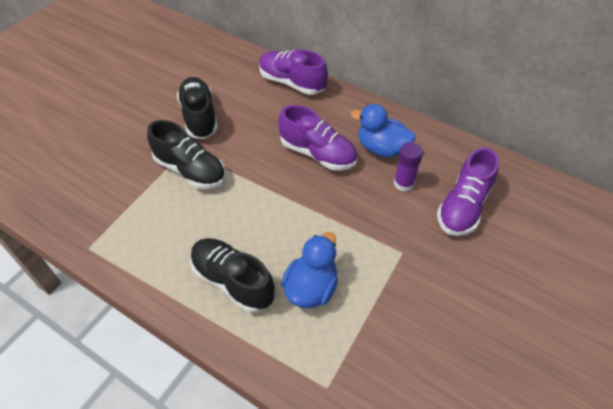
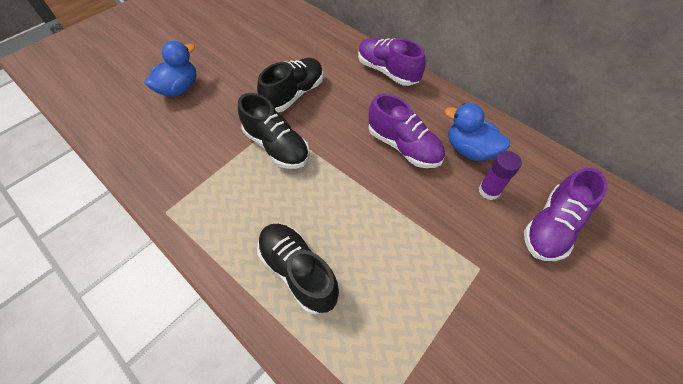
camera: 10 degrees right, 5 degrees up
(199, 117) = (294, 94): black shoe -> black shoe turned 45 degrees clockwise
(311, 288) = (378, 293): blue duck -> blue duck (179, 88)

